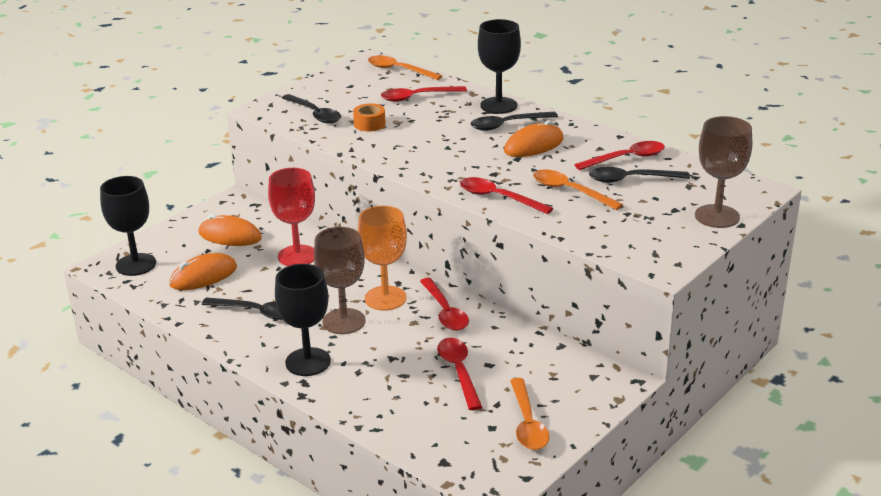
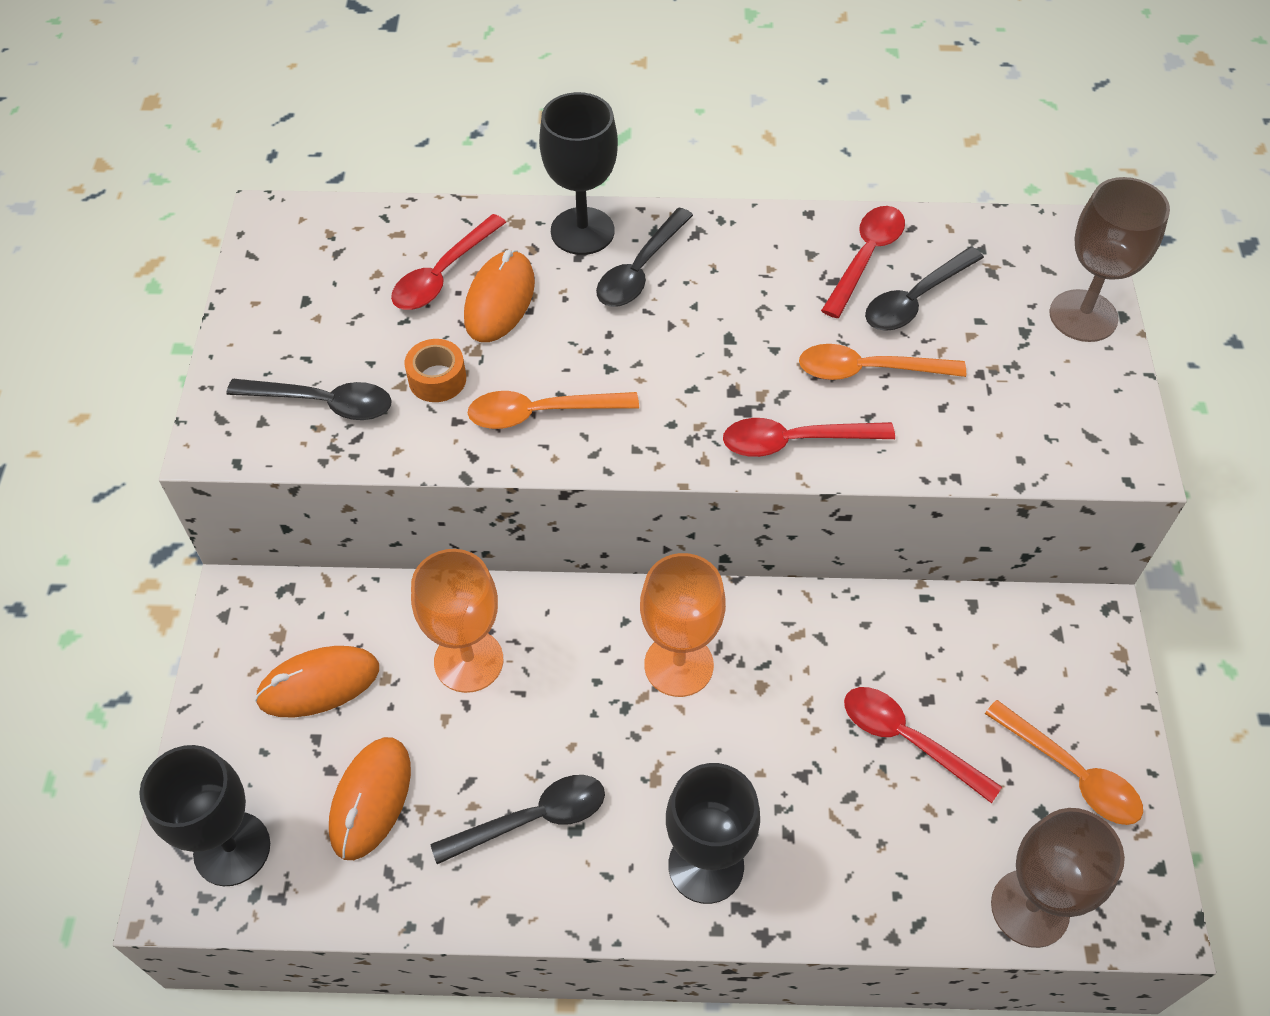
camera: 40 degrees left, 25 degrees up
(297, 256) = (468, 661): red goblet -> orange goblet
(344, 321) = (671, 750): brown goblet -> brown goblet (1030, 908)
(398, 70) = (344, 223): orange spoon -> orange spoon (540, 413)
(445, 312) = (780, 638): red spoon -> none
(533, 145) = (722, 296): orange mouse -> orange mouse (499, 300)

